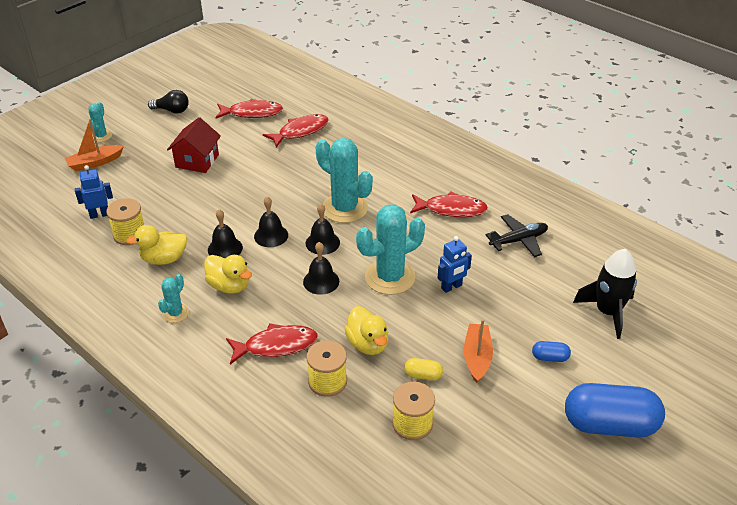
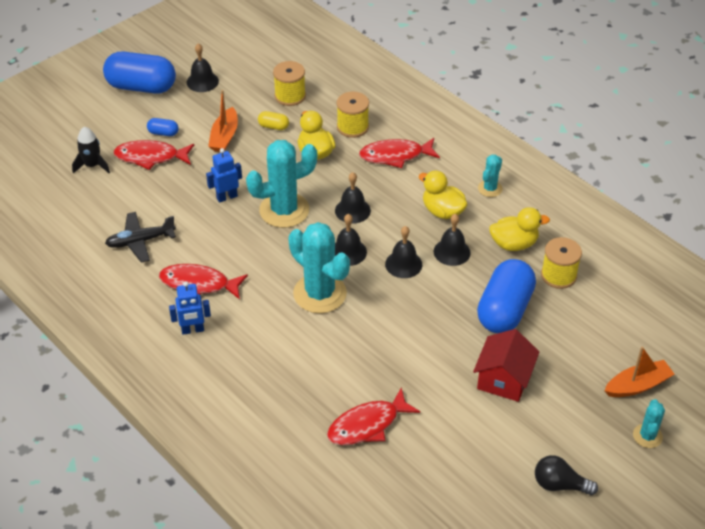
camera: 175 degrees left, 5 degrees up
(99, 215) = (601, 303): blue robot -> blue robot (192, 330)
(186, 205) = (504, 310): none -> blue capsule
(252, 113) = (438, 470): red fish -> red fish (150, 157)
(534, 440) = (202, 81): none -> black bell
(607, 312) = (92, 165): black rocket -> black rocket, size x0.65

